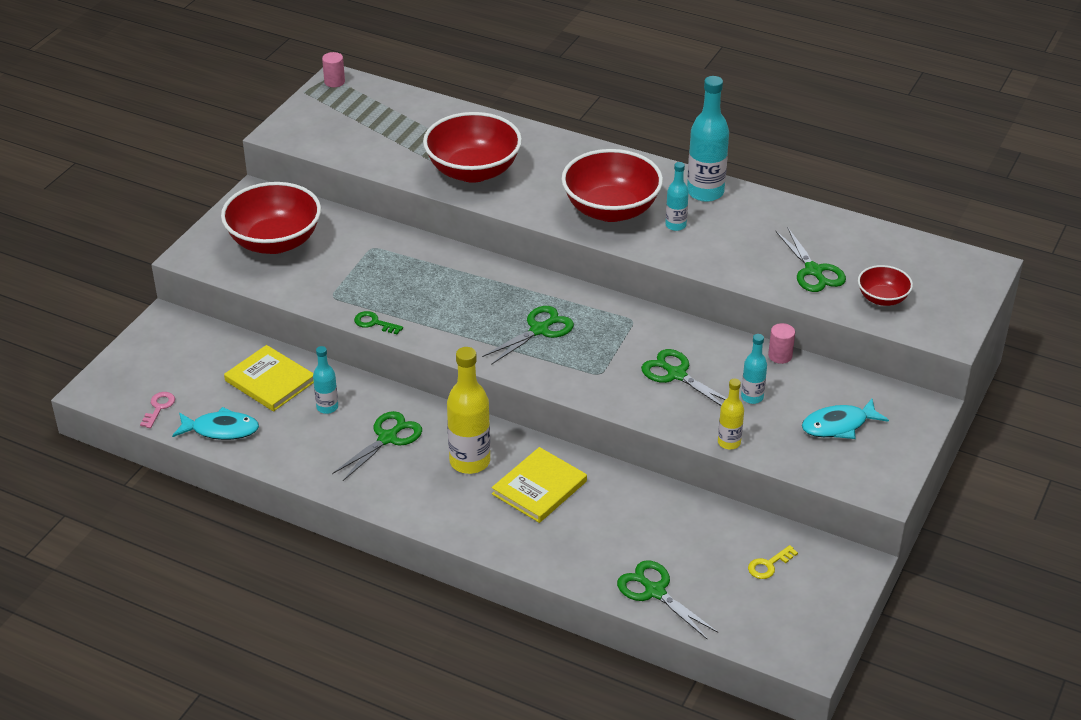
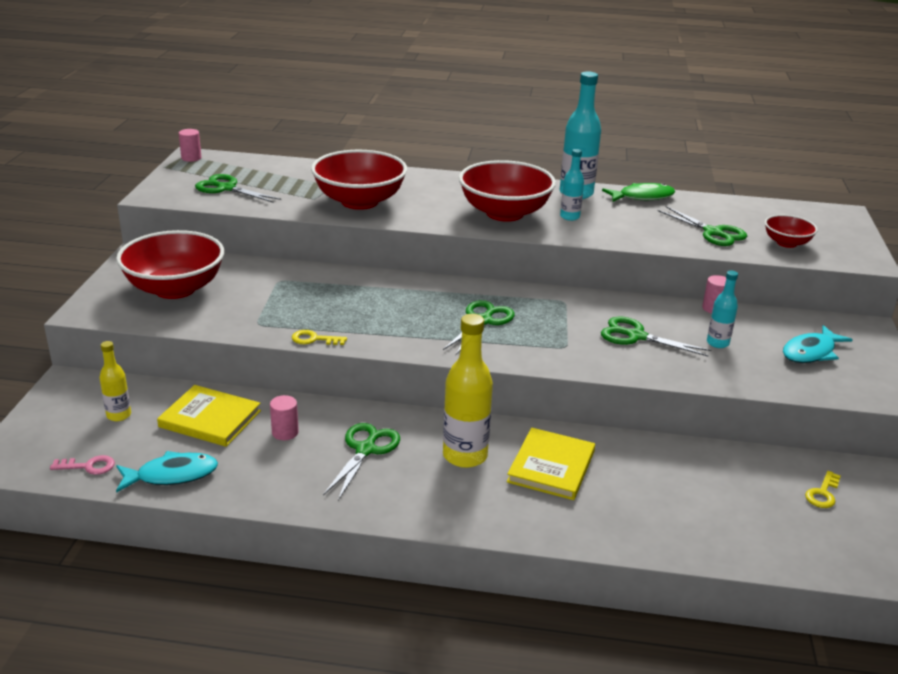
camera: 20 degrees left, 10 degrees down
(159, 408) = (88, 466): pink key -> pink key turned 90 degrees clockwise
(327, 407) = (285, 432): turquoise bottle -> pink cylinder
(374, 323) = (314, 339): green key -> yellow key
(655, 591) = (737, 543): green scissors -> green scissors (226, 188)
(729, 442) = (729, 382): yellow bottle -> yellow bottle (119, 415)
(774, 208) = (642, 197): none -> green fish

